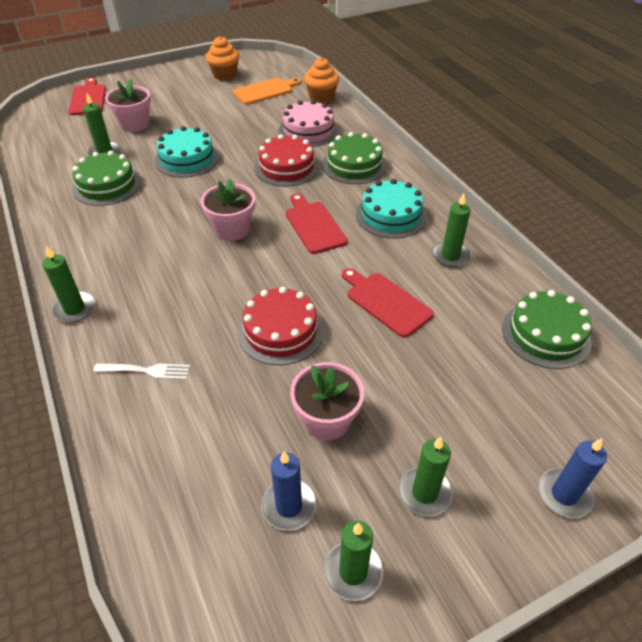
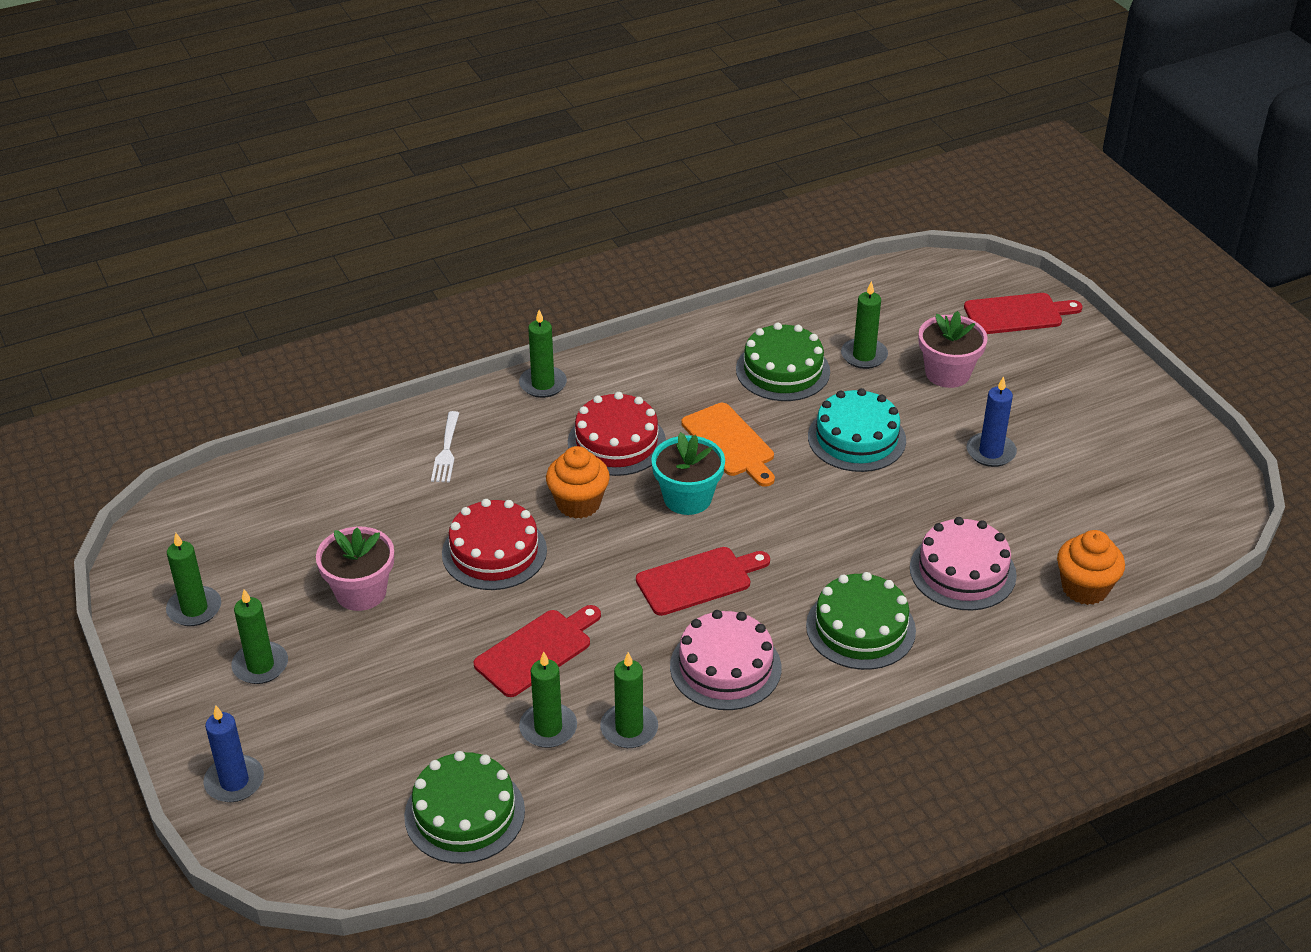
camera: 90 degrees right, 5 degrees down
(224, 75) = (1140, 457): orange cupcake -> orange cupcake (578, 503)
(232, 229) = (687, 498): pink flower pot -> turquoise flower pot
(265, 91) = (1094, 512): orange cutting board -> orange cutting board (730, 443)
(286, 167) = (845, 547): red cake -> red cake (616, 442)
(288, 506) = (267, 565): blue candle -> blue candle (990, 452)
(391, 215) = (725, 667): turquoise cake -> pink cake
(458, 294) = (548, 728): none -> green candle

